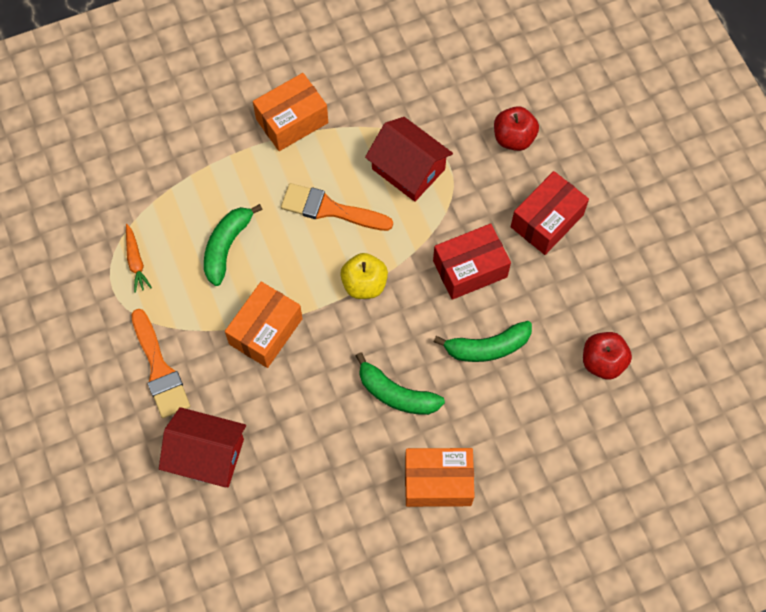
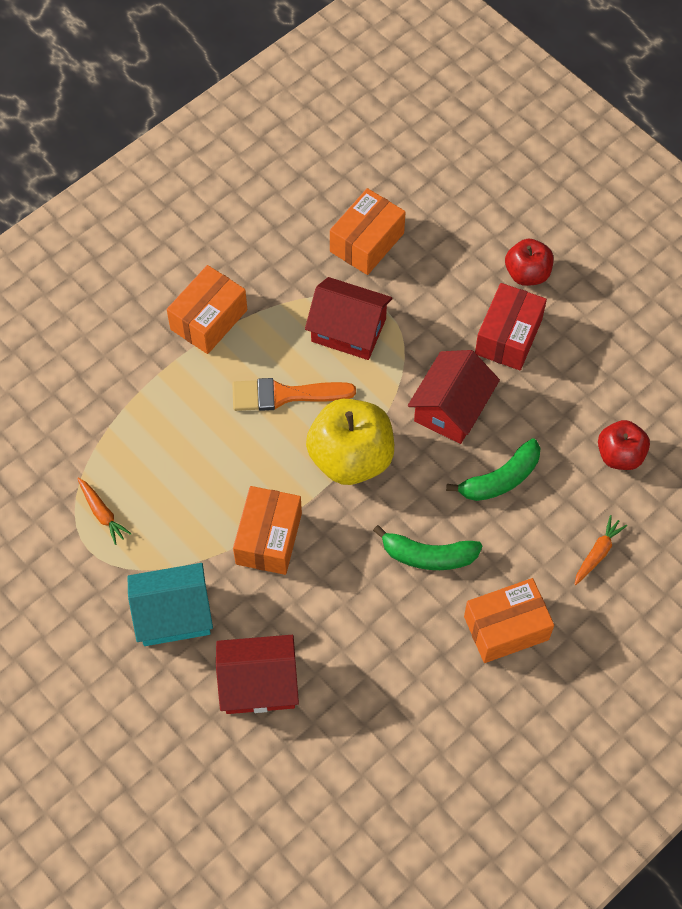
camera: 20 degrees left, 5 degrees down
(160, 369) = (173, 614): orange brush -> turquoise house
(226, 247) = (192, 467): green banana -> none
(364, 284) = (351, 458): yellow apple -> yellow apple, size x1.71
(456, 95) = (367, 242): none -> orange box
(470, 269) = (451, 408): red box -> red house
(513, 138) = (442, 266): red apple -> red apple (527, 274)
(546, 443) = (597, 553): none -> orange carrot

